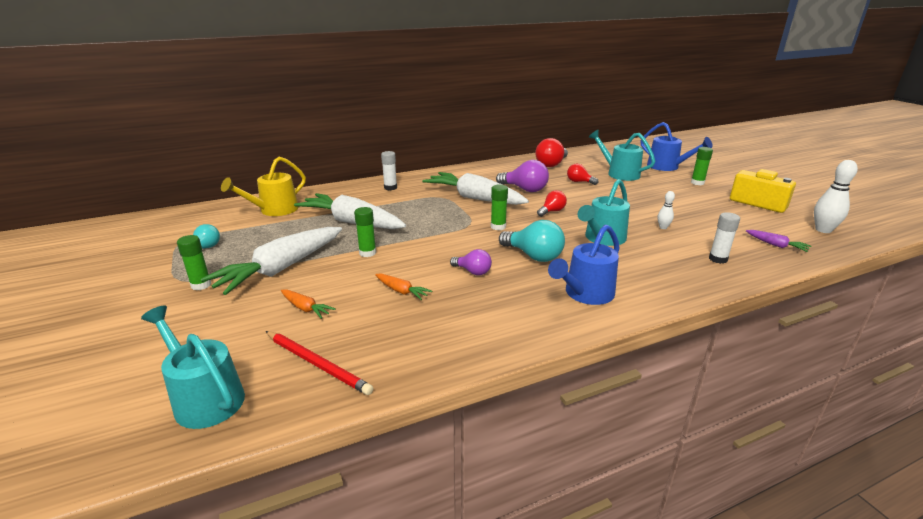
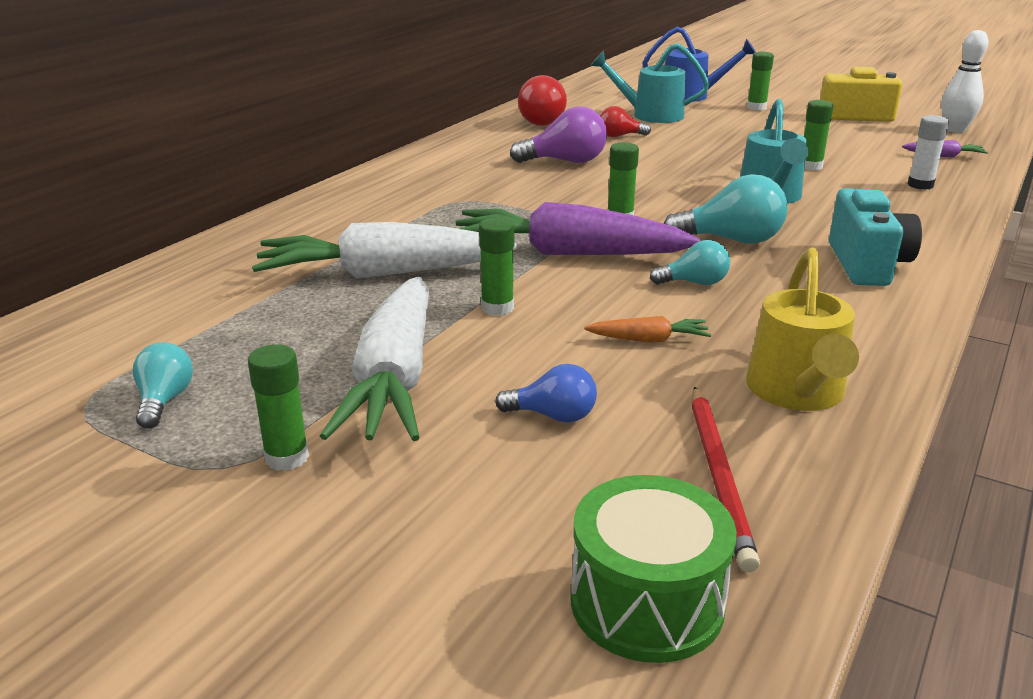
camera: 35 degrees left, 0 degrees up
(204, 397) = (646, 602): turquoise watering can -> green drum
(274, 210) = (188, 297): yellow watering can -> yellow watering can (797, 393)
(305, 308) = (553, 416): orange carrot -> blue light bulb
(317, 364) = (719, 476): red pencil -> red pencil turned 90 degrees clockwise
(390, 188) = (349, 207): white glue stick -> none
(442, 237) = (568, 253): none -> purple carrot
(473, 272) = (694, 283): purple light bulb -> turquoise light bulb
(475, 198) = (516, 190): white carrot -> none
(552, 211) = (653, 180): red light bulb -> none
(585, 294) = (866, 264): blue watering can -> turquoise camera
(663, 227) = (810, 166): white bowling pin -> green glue stick

